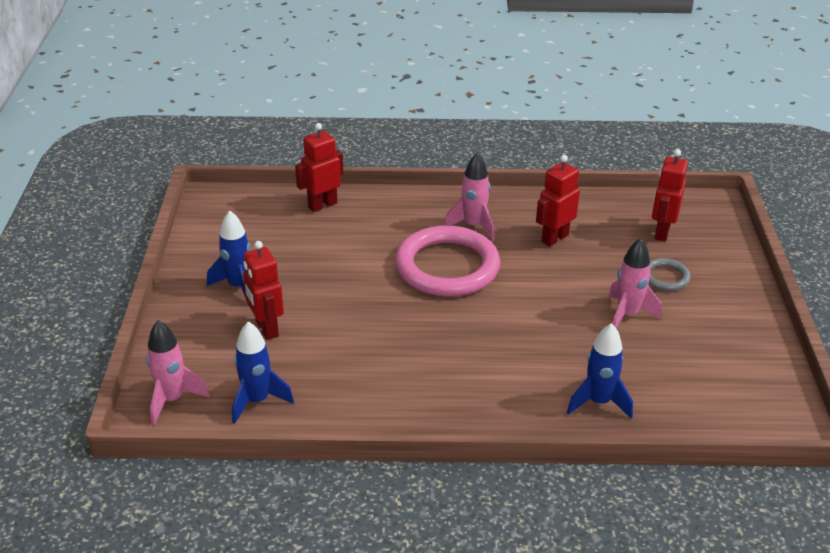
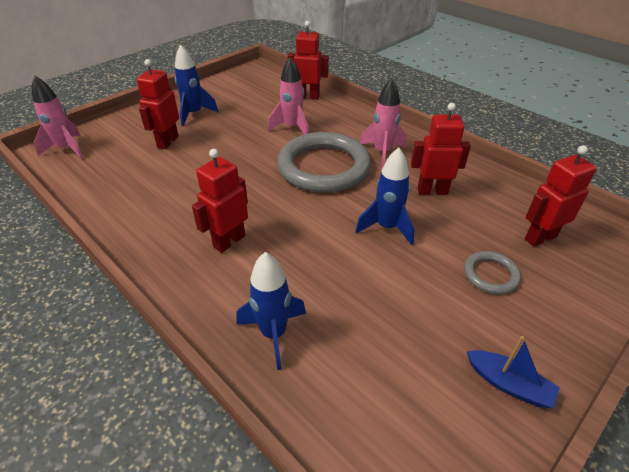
camera: 45 degrees right, 5 degrees up
(257, 401) = (95, 175): blue rocket -> blue rocket (386, 227)
(447, 267) = (324, 167): pink ring -> grey ring
(473, 370) = (229, 241): none -> red robot
(627, 315) = (407, 282): pink rocket -> pink rocket (292, 128)
(747, 335) = (508, 384): none -> blue boat

